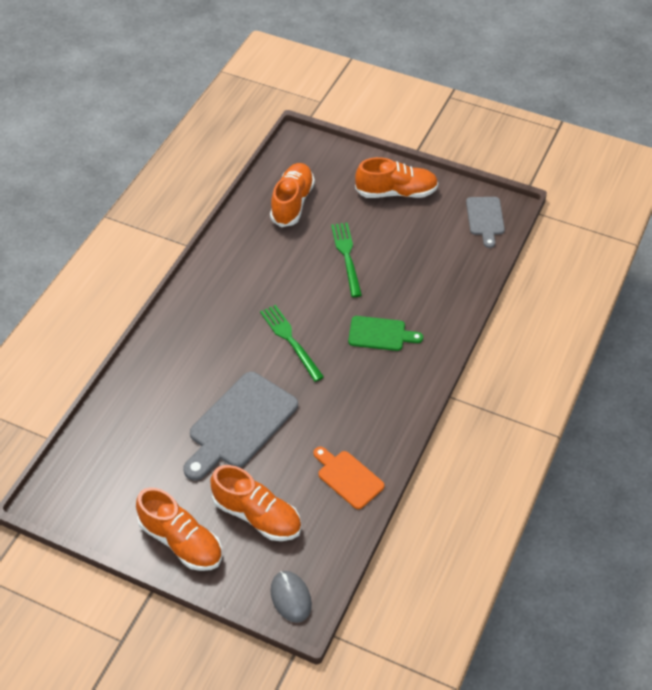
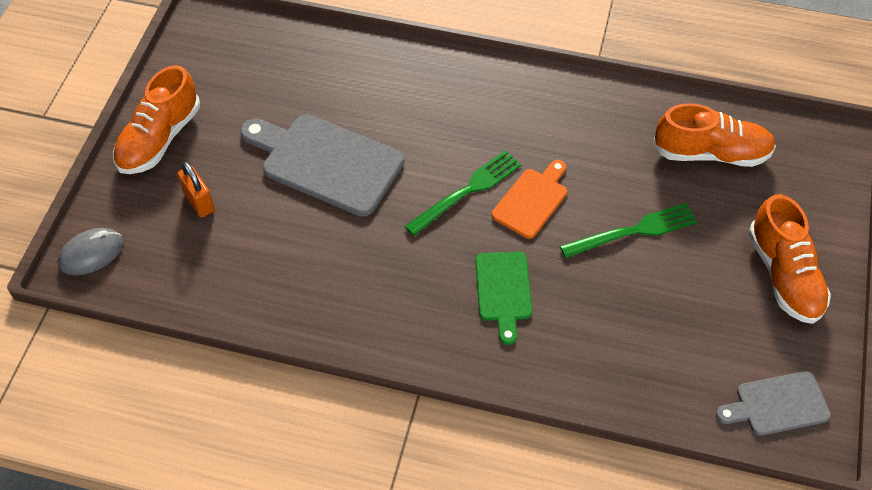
camera: 80 degrees right, 5 degrees up
(257, 515) = (199, 202): orange shoe -> orange padlock
(348, 478) = (262, 286): orange cutting board -> orange cutting board (532, 200)

